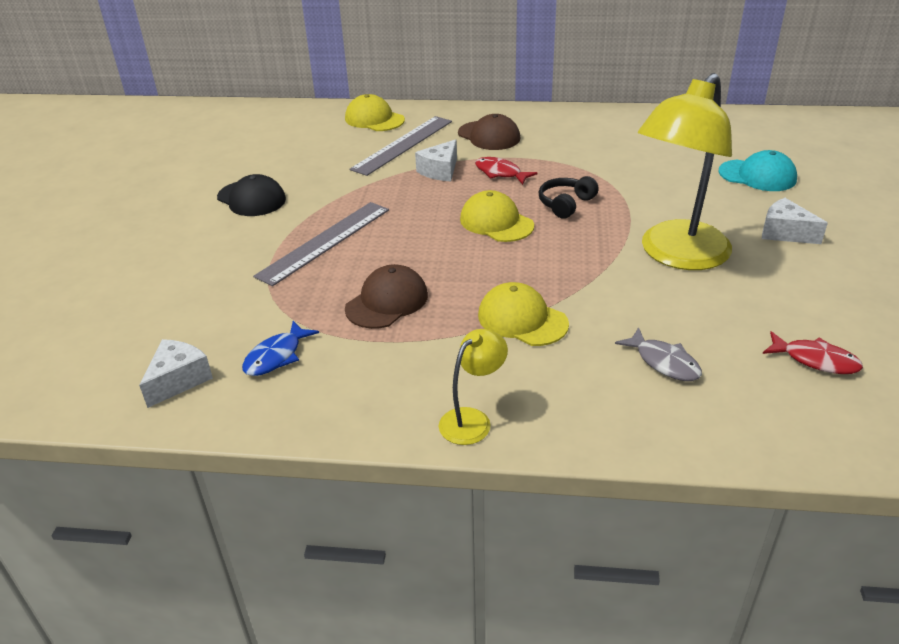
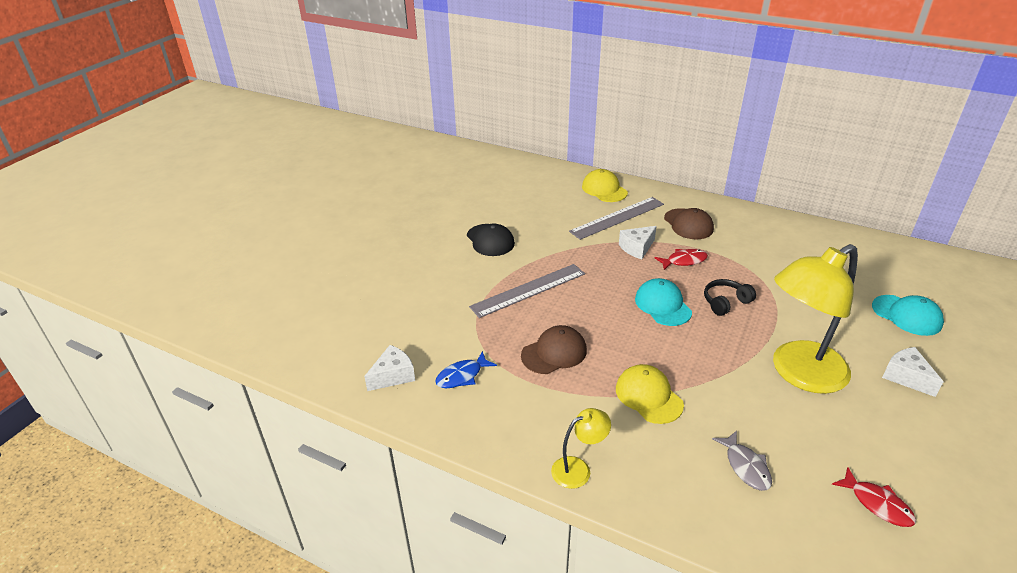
camera: 20 degrees right, 0 degrees up
(496, 222) = (663, 305): yellow cap -> turquoise cap
(500, 173) = (684, 261): red fish -> red fish turned 105 degrees clockwise

